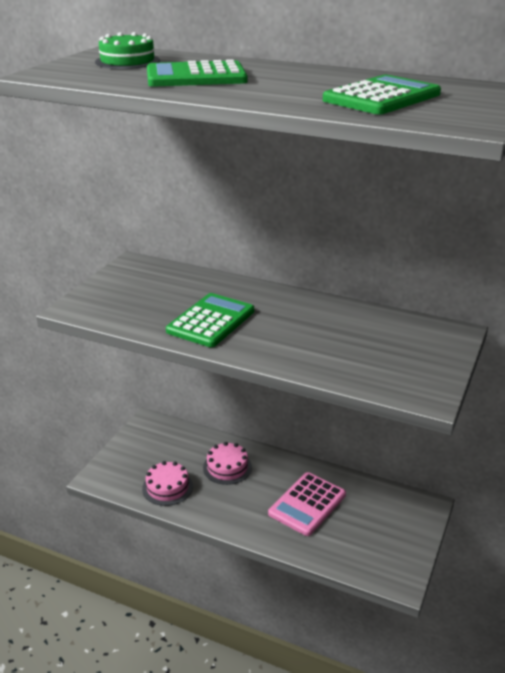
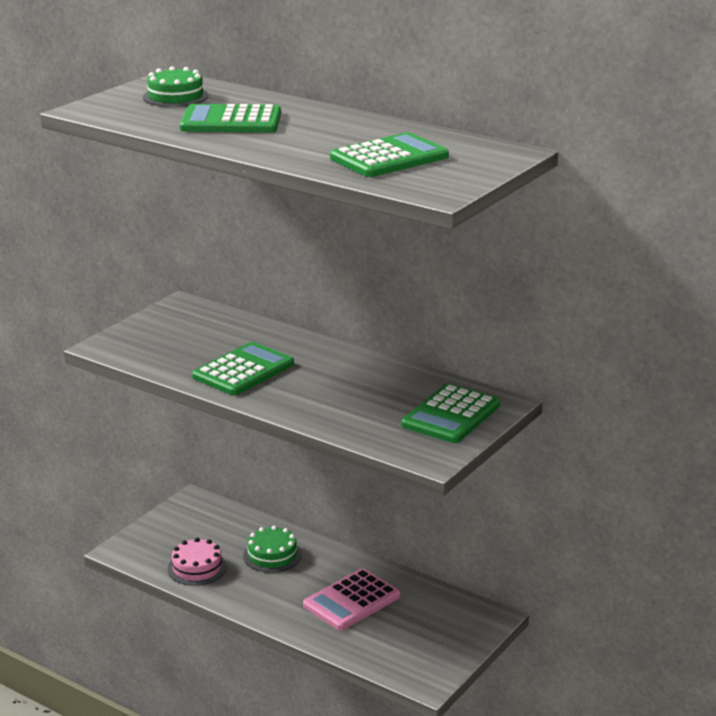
camera: 10 degrees right, 5 degrees down
(227, 467) = (272, 555): pink cake -> green cake
(419, 349) = (451, 415): none -> green calculator

